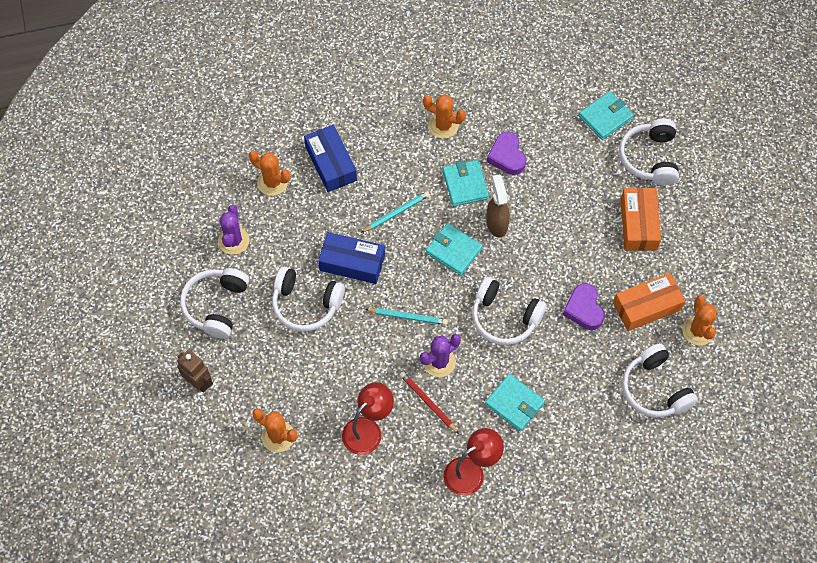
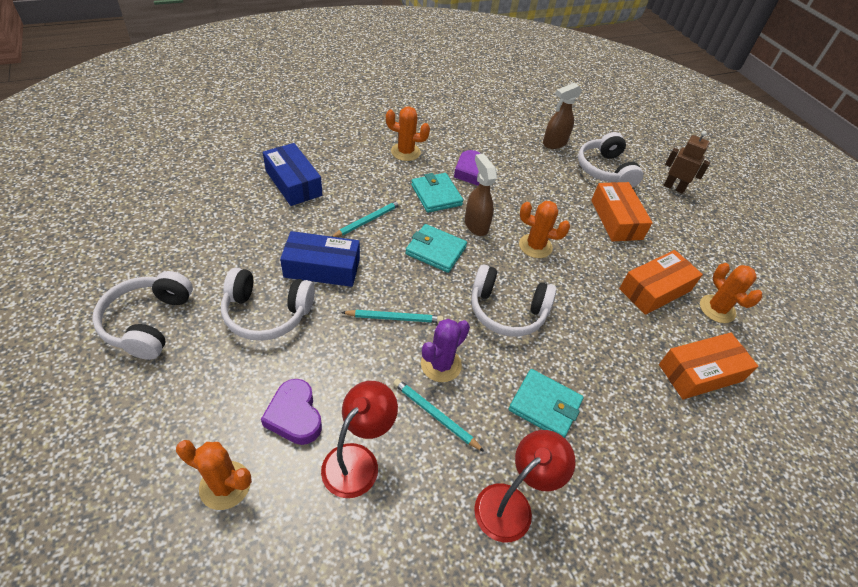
camera: 15 degrees left, 15 degrees down
(198, 382) = (109, 420): brown robot -> brown robot (674, 187)
(233, 241) = (178, 254): purple cactus -> none
(272, 182) = (228, 200): orange cactus -> orange cactus (535, 246)
(428, 402) = (435, 415): red pencil -> turquoise pencil
(584, 309) = (591, 297): purple heart -> purple heart (295, 416)
(605, 117) = (554, 143): turquoise wallet -> brown spray bottle
(655, 389) = (700, 373): white headphones -> orange box

